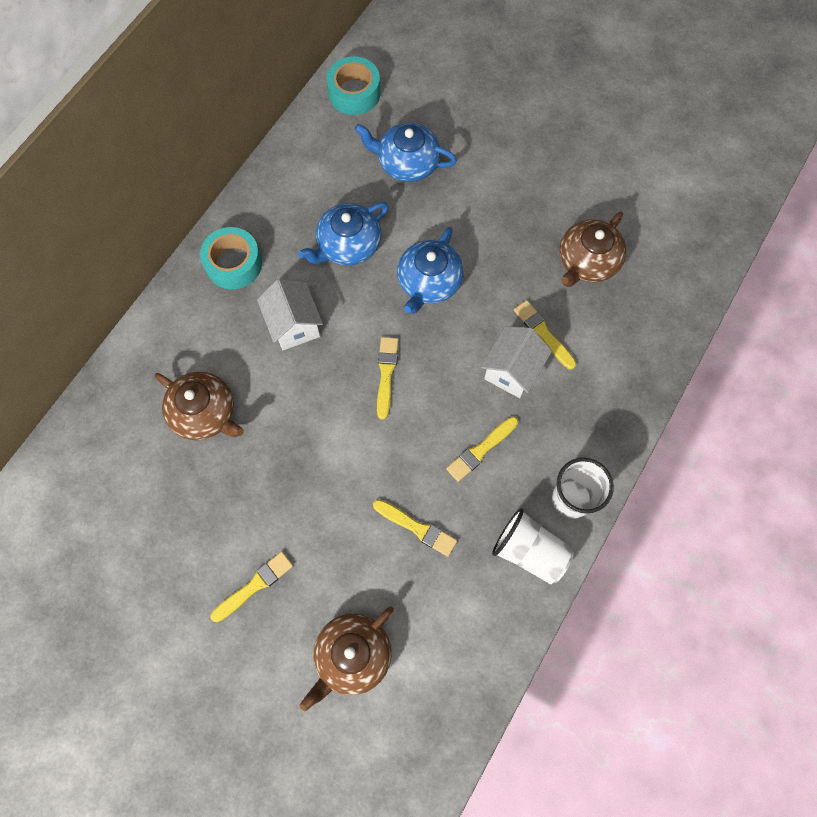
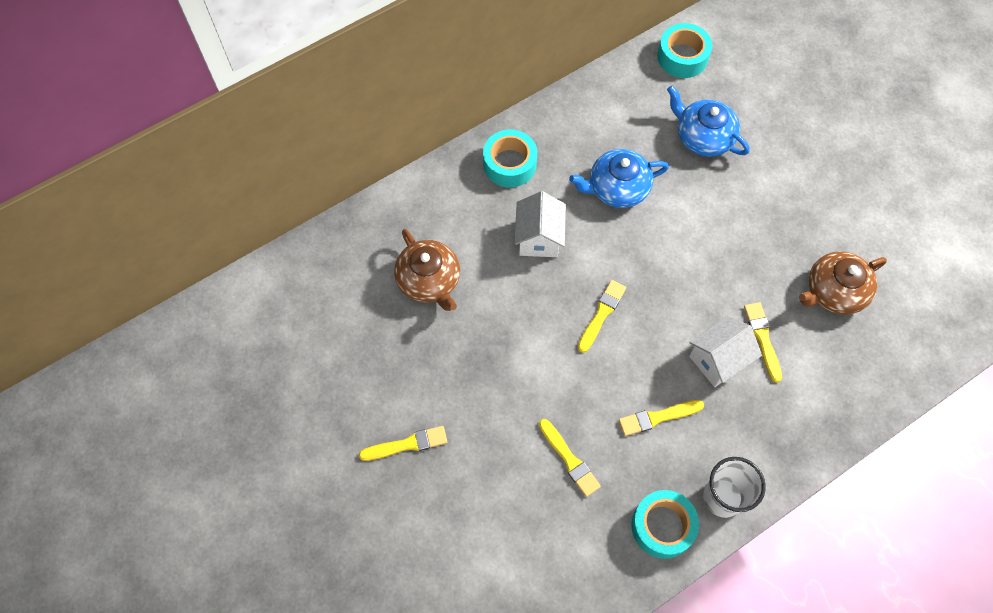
camera: 25 degrees right, 5 degrees down
(352, 655) = (463, 542): brown teapot -> none
(429, 282) = (676, 250): blue teapot -> none
(529, 551) = (662, 526): white cup -> turquoise tape

